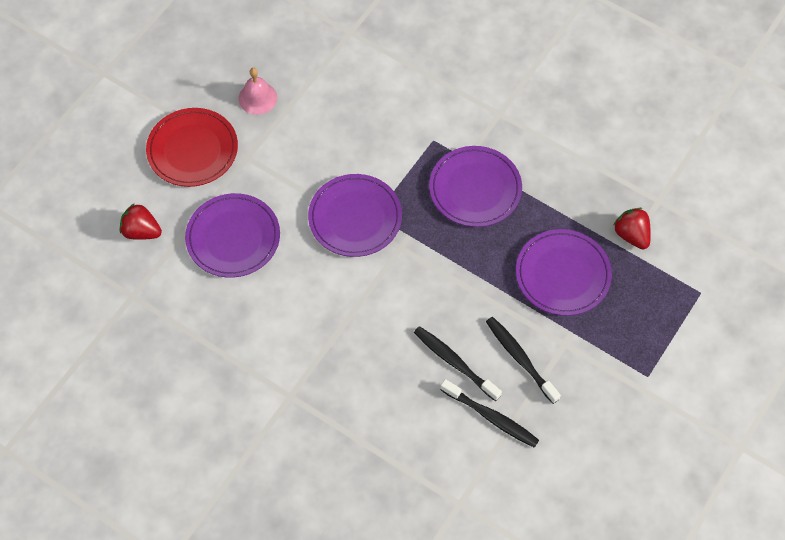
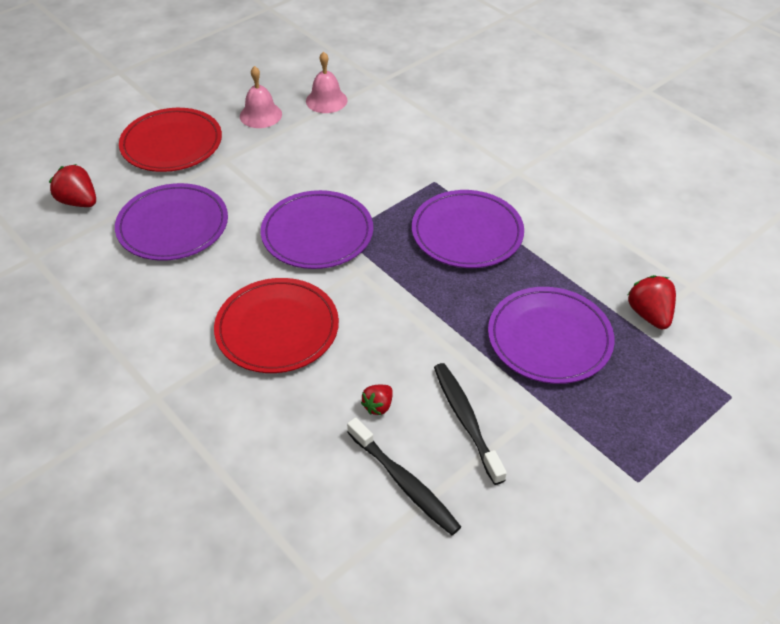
camera: 15 degrees right, 15 degrees down
(310, 67) = (326, 100): none -> pink bell
(357, 315) = (277, 329): none -> red plate
(454, 362) = (378, 406): black toothbrush -> red strawberry

